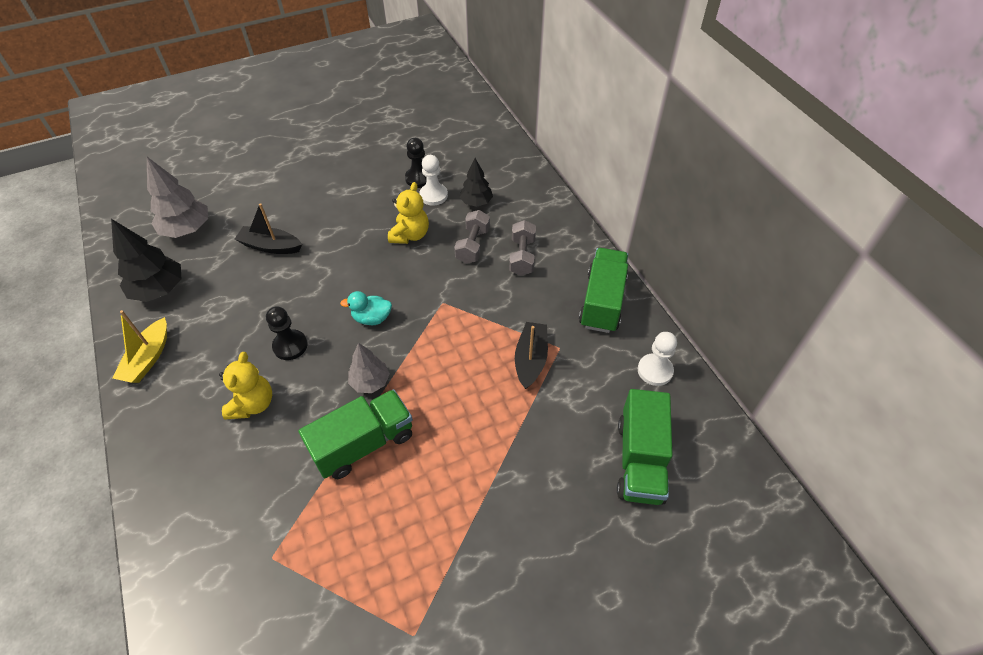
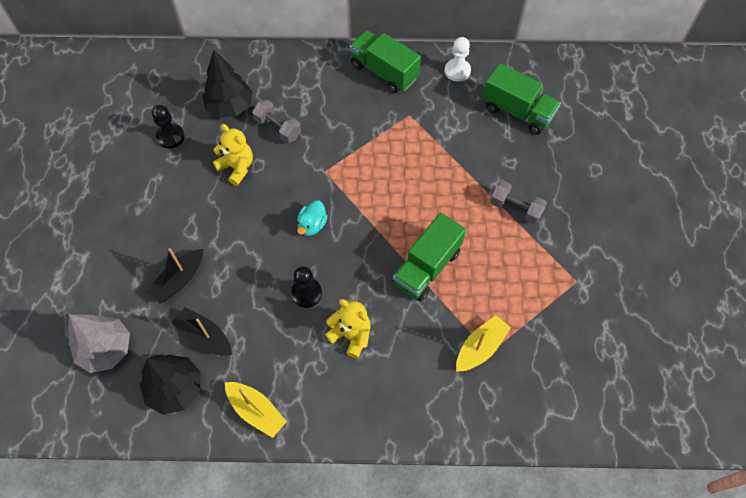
camera: 65 degrees left, 10 degrees up
(275, 544) = (480, 347): none -> yellow boat
(364, 444) = (427, 267): green truck -> green truck turned 135 degrees counterclockwise
(370, 382) = (374, 246): grey tree -> none
(433, 195) = (200, 134): white pawn -> none
(476, 202) = (230, 106): black tree -> black tree, size x1.58
(522, 257) = (311, 101): grey dumbbell -> grey dumbbell (516, 208)
(530, 359) = (410, 136): black boat -> black boat (204, 337)

